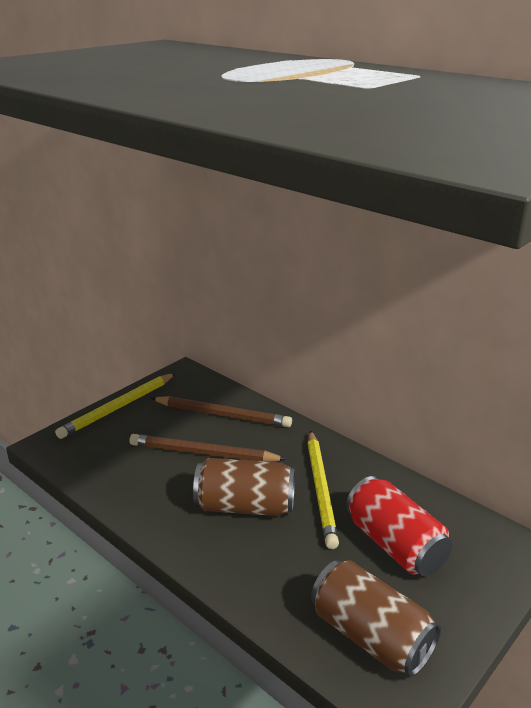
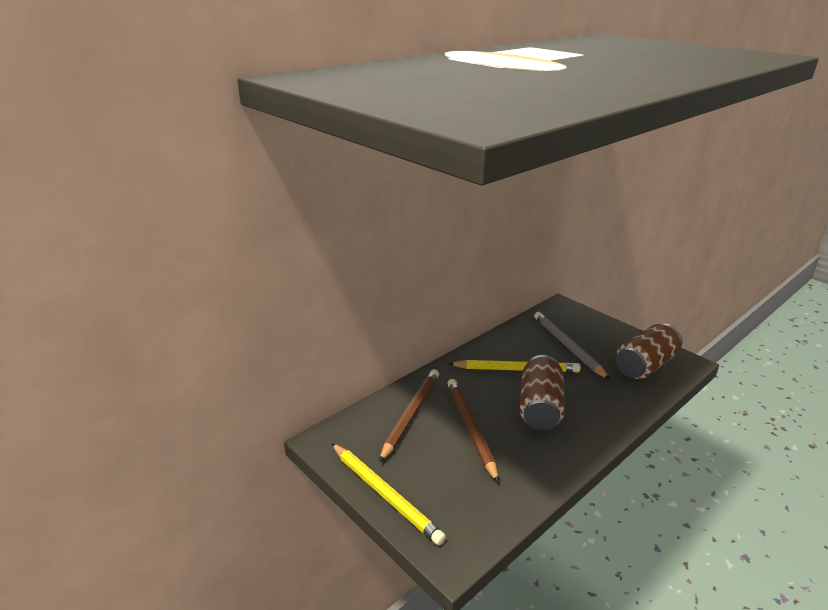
camera: 85 degrees left, 0 degrees up
(203, 453) = (471, 429): brown pencil -> brown pencil turned 150 degrees clockwise
(395, 544) = (568, 346): red can -> grey pencil

